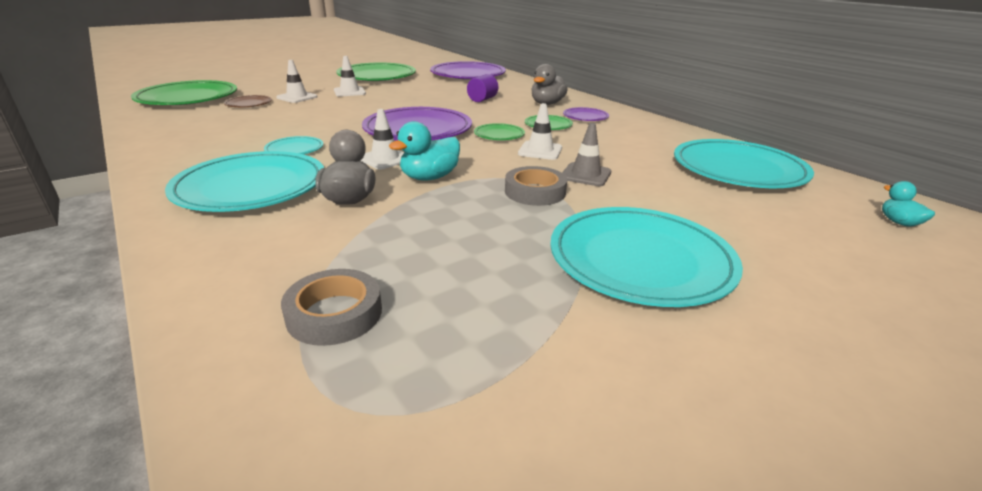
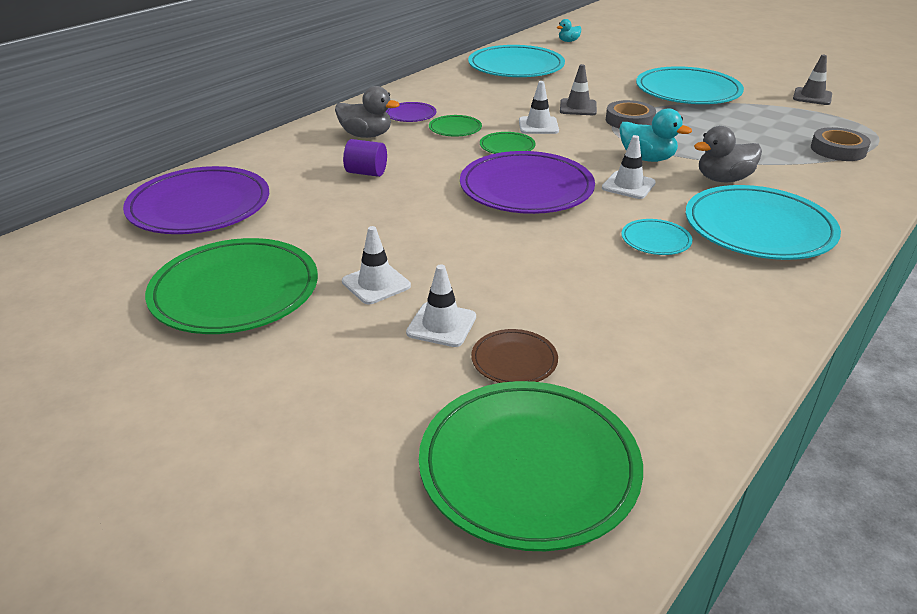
camera: 105 degrees left, 5 degrees up
(592, 414) = (812, 97): none -> grey traffic cone

